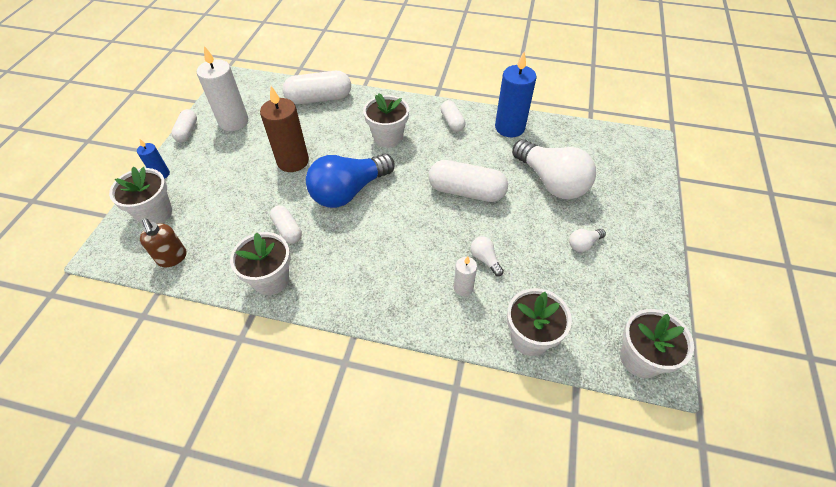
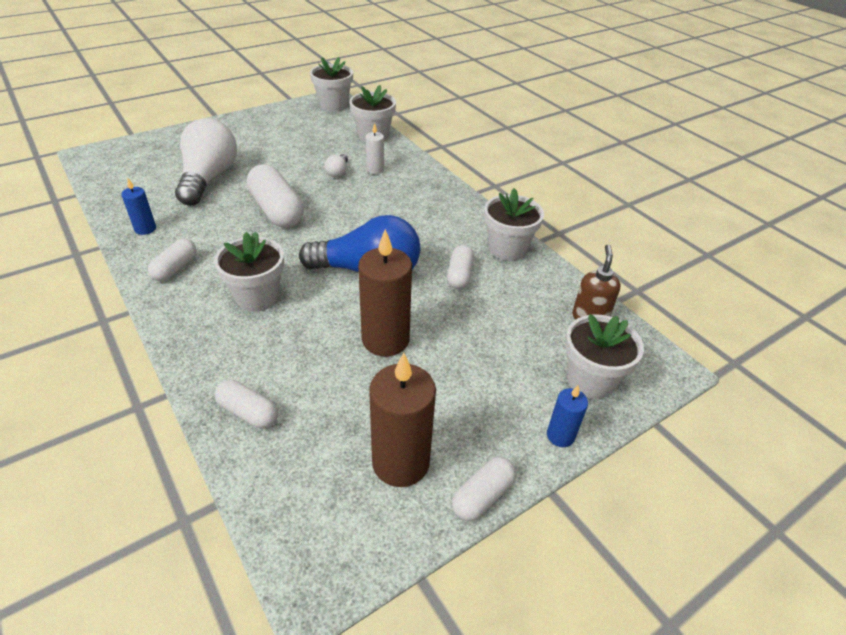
camera: 140 degrees left, 10 degrees down
(233, 121) = (400, 462): white candle -> brown candle
(319, 99) = (248, 412): white capsule -> white capsule, size x0.57
(509, 127) = (145, 229): blue candle -> blue candle, size x0.52
(583, 244) = (266, 144): white light bulb -> none

